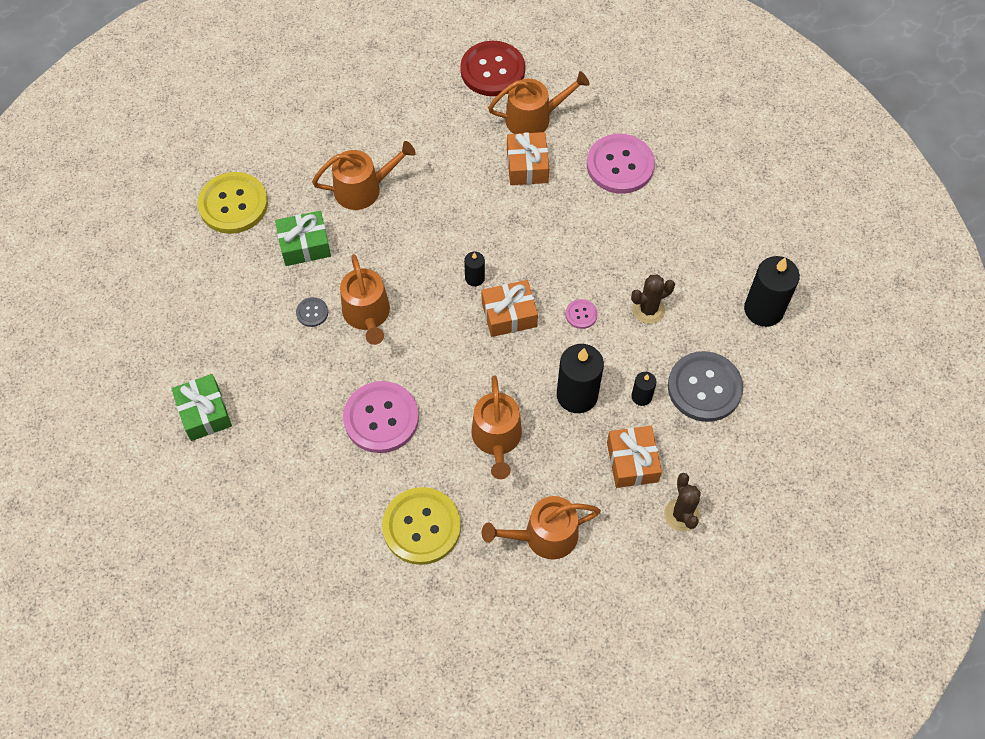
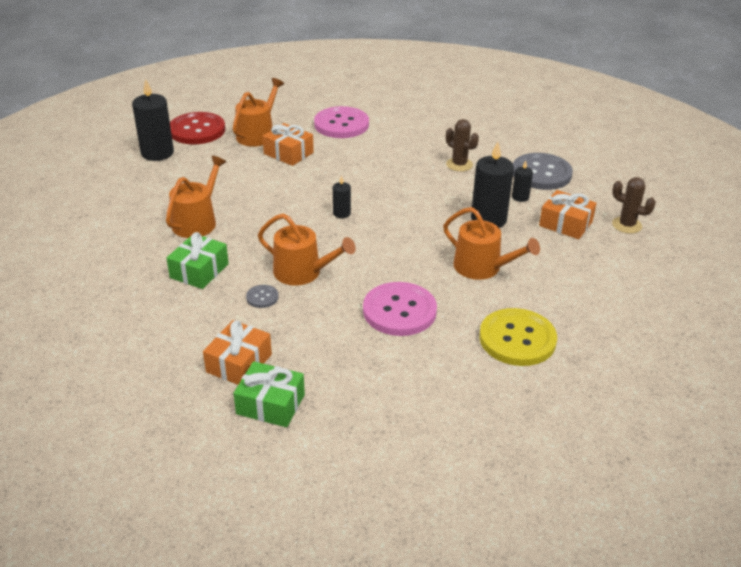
camera: 50 degrees left, 25 degrees down
(233, 204) = (106, 286): yellow button -> none
(509, 314) = (390, 214): orange gift -> orange gift (239, 363)
(544, 536) = (585, 287): orange watering can -> none
(581, 314) = (429, 188): pink button -> none
(648, 310) = (459, 165): brown cactus -> brown cactus turned 60 degrees counterclockwise
(763, 309) = (511, 130): black candle -> black candle (157, 153)

